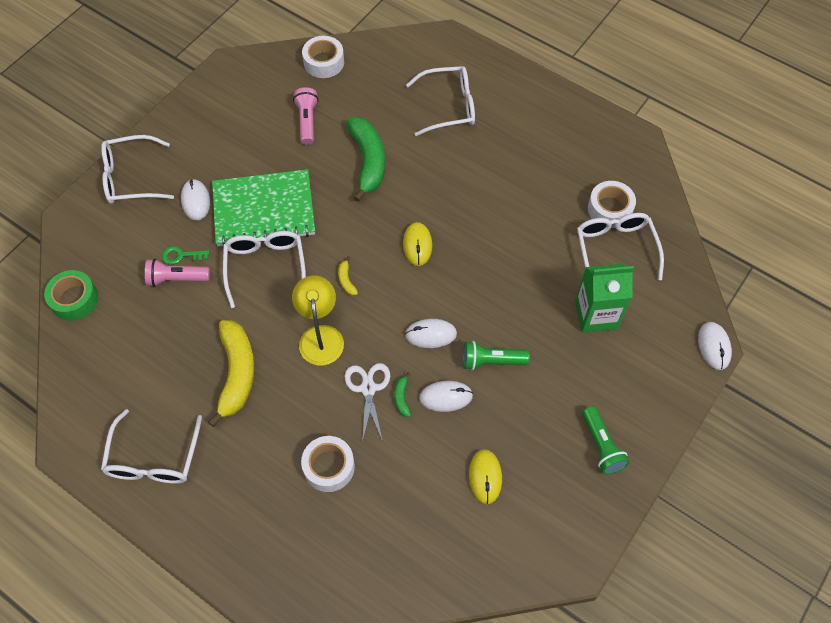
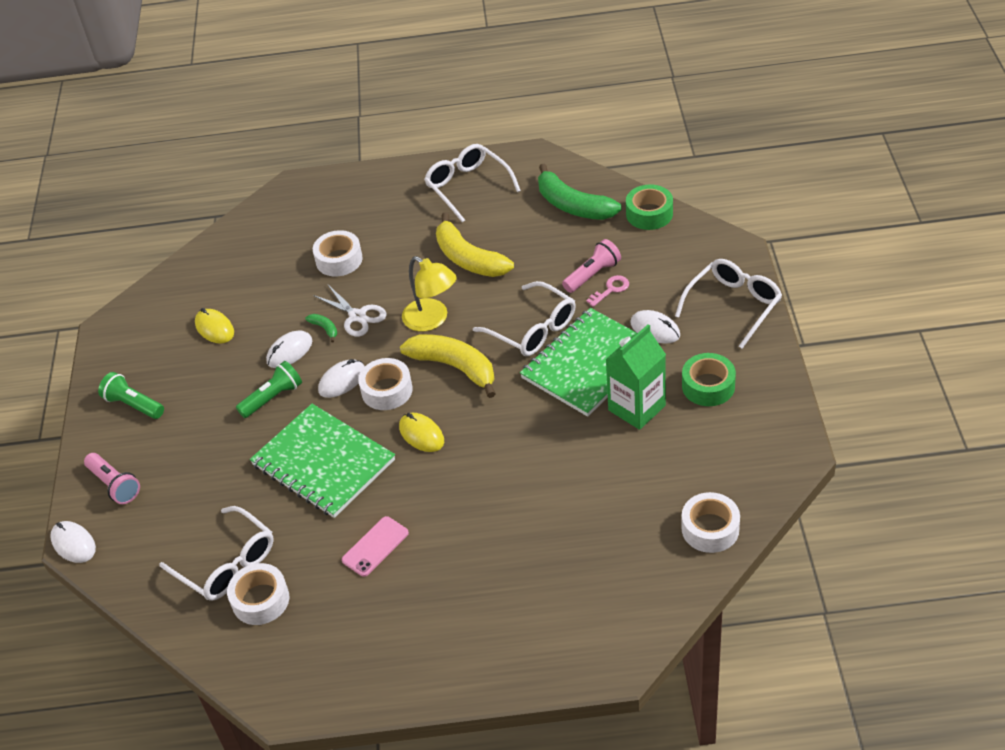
camera: 145 degrees right, 15 degrees down
(181, 255) = (611, 289): green key -> pink key
(218, 138) = (708, 386): none -> green tape
(307, 121) = (649, 460): pink flashlight -> pink flashlight (114, 485)
(346, 280) = (454, 367): yellow banana -> yellow banana, size x2.43
(368, 161) = (546, 468): green banana -> green banana (573, 205)
(408, 299) = (387, 390): none -> white tape
(448, 106) = (527, 582): white glasses -> none
(498, 275) = (323, 462): none -> green notebook
(514, 190) = (375, 546): none -> pink phone
(596, 315) = (205, 494): green carton -> green carton (636, 408)

